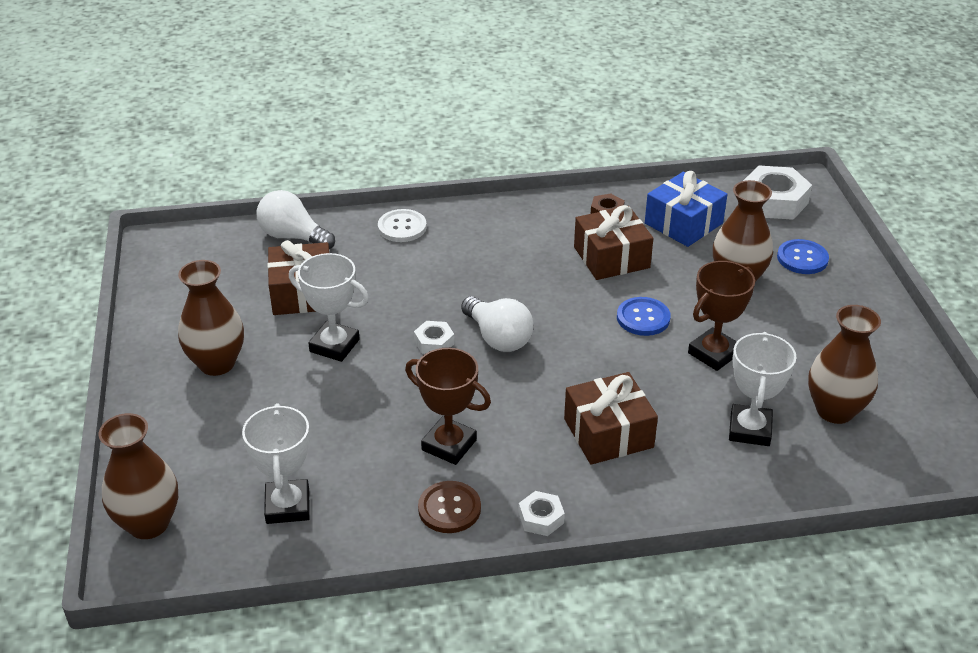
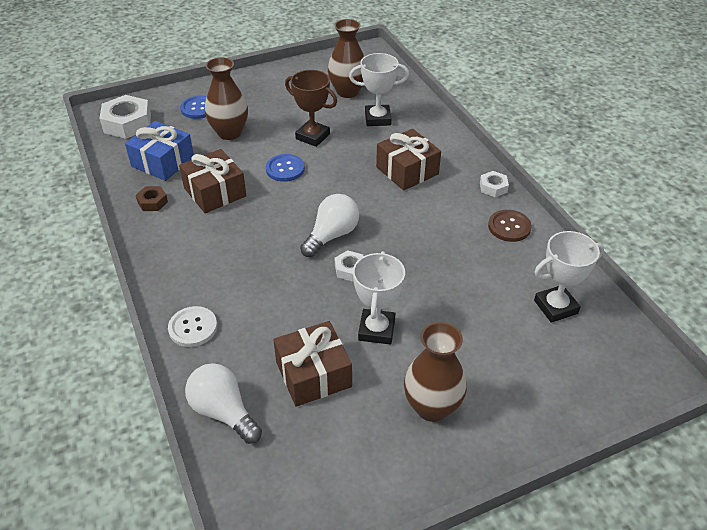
camera: 105 degrees left, 5 degrees up
(148, 523) = (622, 384): brown vase -> none
(293, 237) = (223, 412): white light bulb -> white light bulb turned 120 degrees clockwise
(449, 445) = (454, 238): brown trophy -> none

